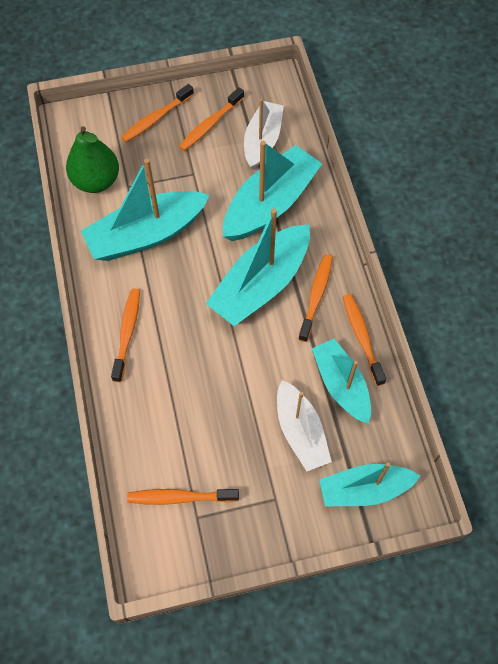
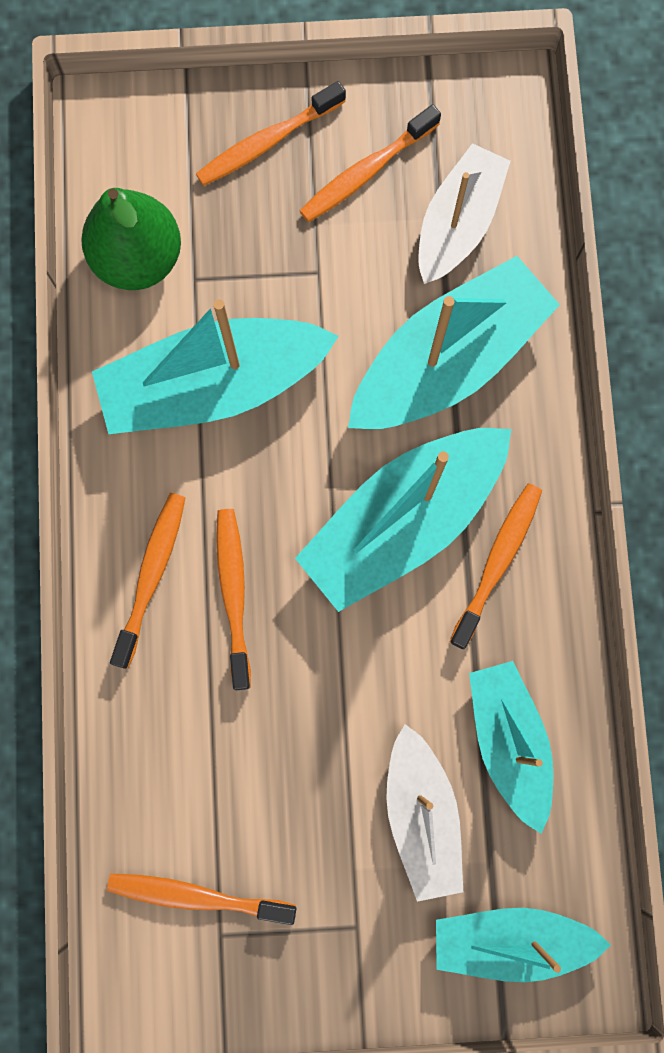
camera: 10 degrees right, 15 degrees up
(362, 337) = (563, 656): orange toothbrush -> orange toothbrush (234, 593)

